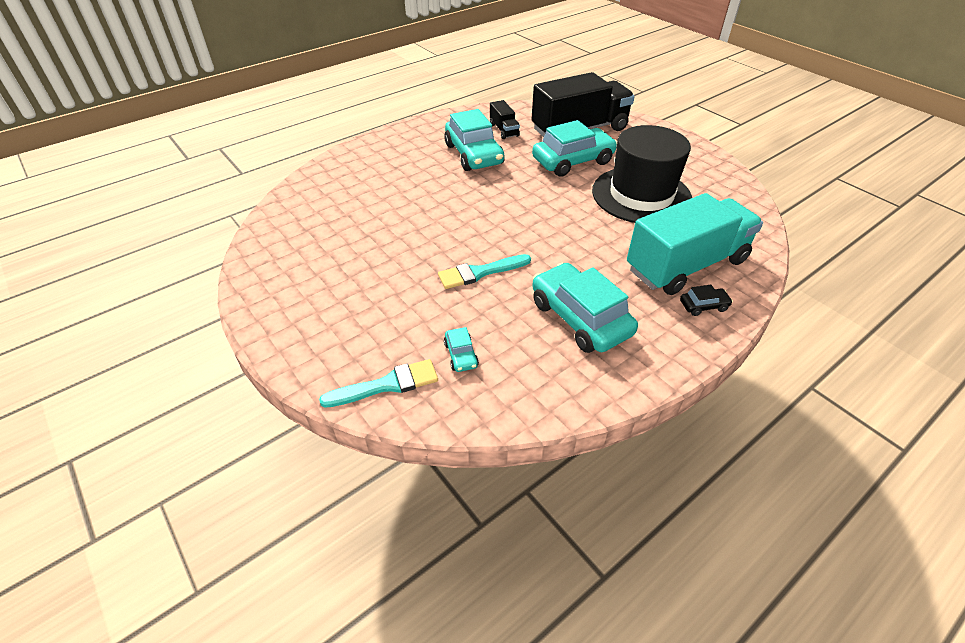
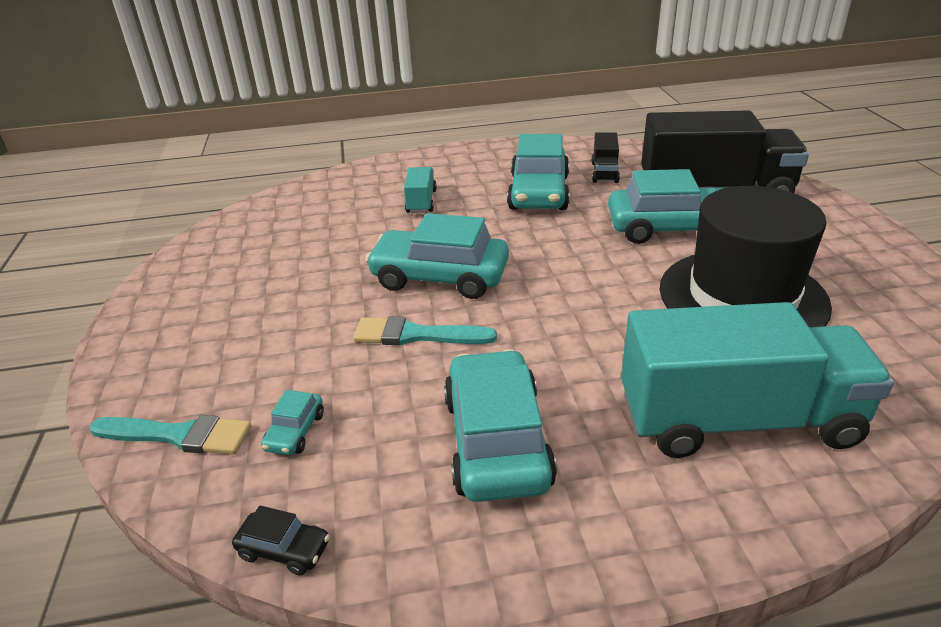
camera: 30 degrees right, 10 degrees down
(398, 179) = (421, 201): none -> turquoise truck
(460, 230) = (440, 277): none -> turquoise car
(703, 306) = (717, 495): black car -> black car (284, 549)

